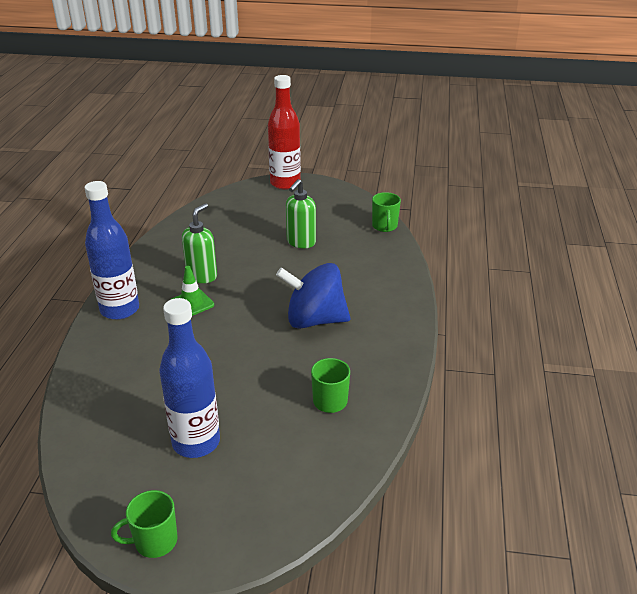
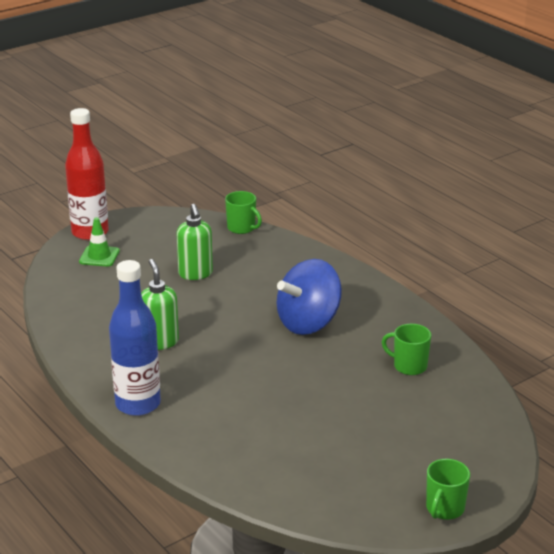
camera: 45 degrees left, 5 degrees down
(192, 303) = (191, 365): green traffic cone -> green traffic cone (99, 256)
(196, 442) = (368, 444): blue bottle -> none

